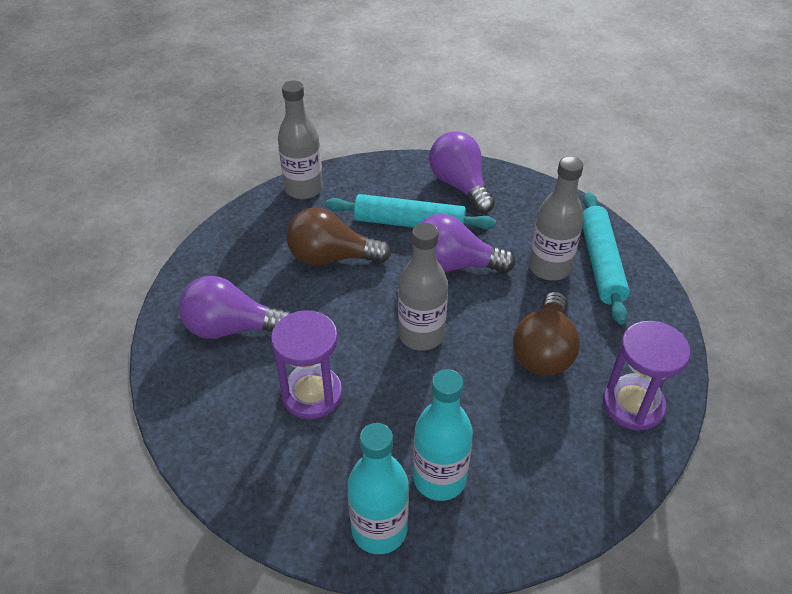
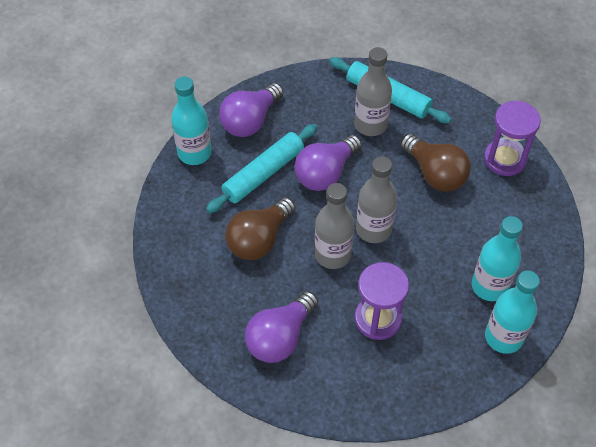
camera: 55 degrees left, 10 degrees up
(304, 189) = (167, 217): grey bottle -> grey bottle (332, 254)
(387, 170) = (194, 153): none -> turquoise bottle
(460, 185) = (250, 121): purple light bulb -> purple light bulb turned 60 degrees counterclockwise

